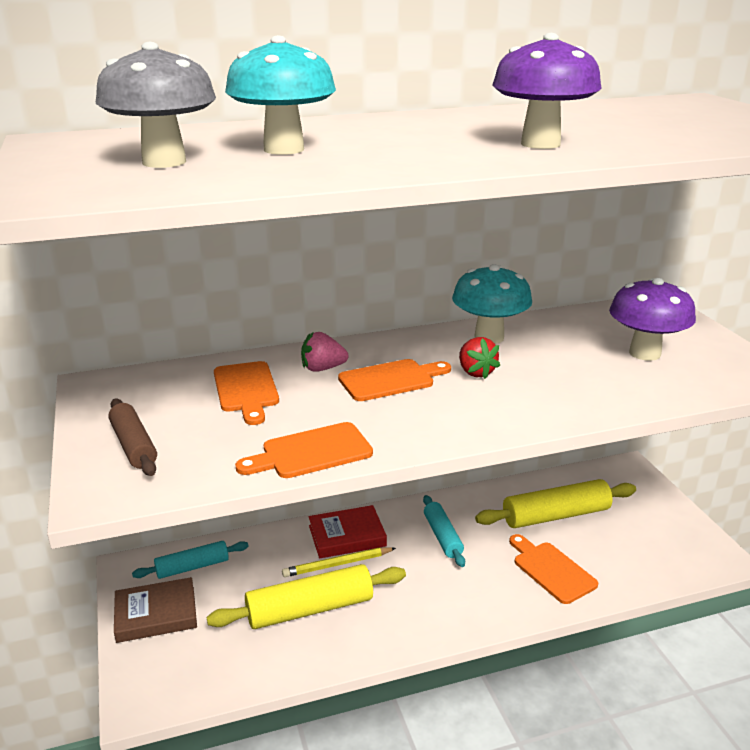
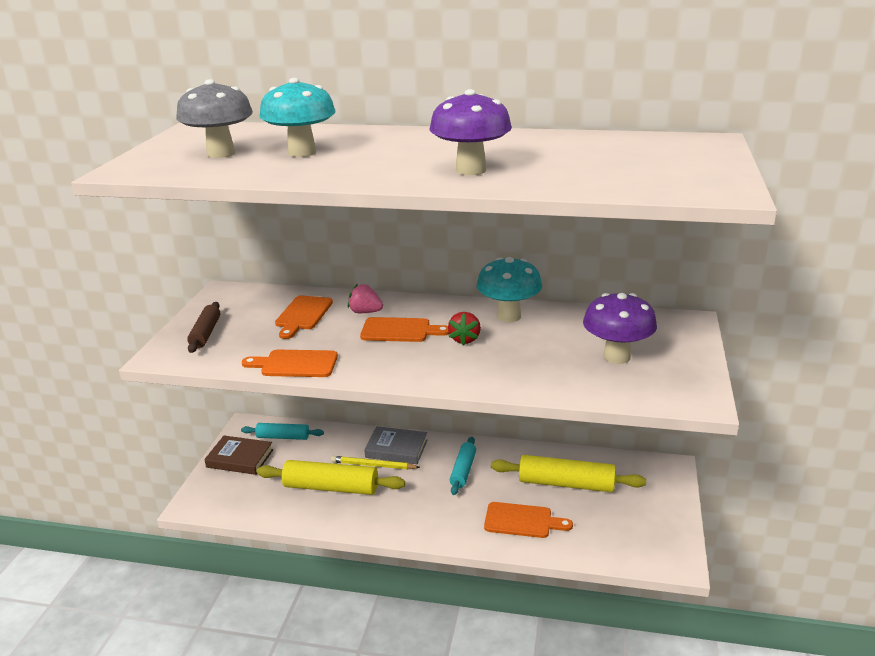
camera: 30 degrees right, 0 degrees up
(347, 536) = (396, 449): red book -> grey book
(551, 570) = (522, 521): orange cutting board -> orange cutting board turned 105 degrees clockwise

